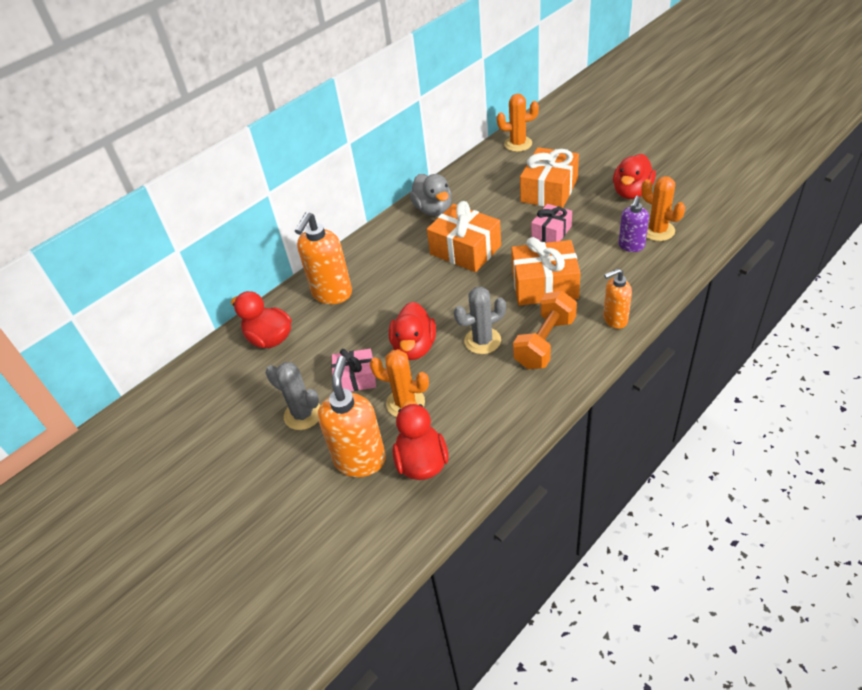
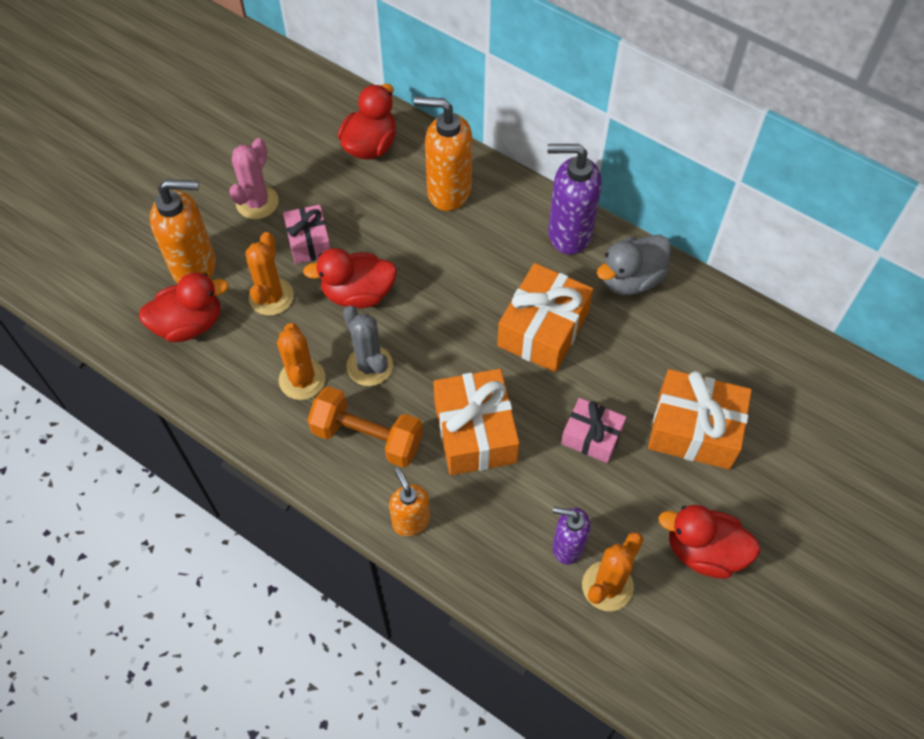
camera: 75 degrees right, 15 degrees up
(303, 414) = (257, 202): grey cactus -> pink cactus
(389, 235) = (569, 233): none -> purple soap dispenser
(518, 144) = (818, 378): orange cactus -> orange cactus (302, 379)

